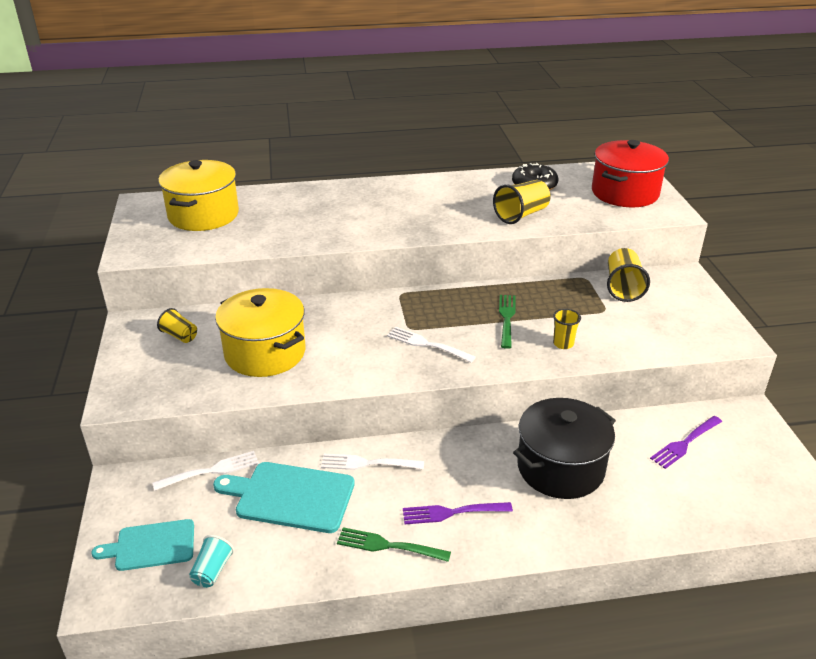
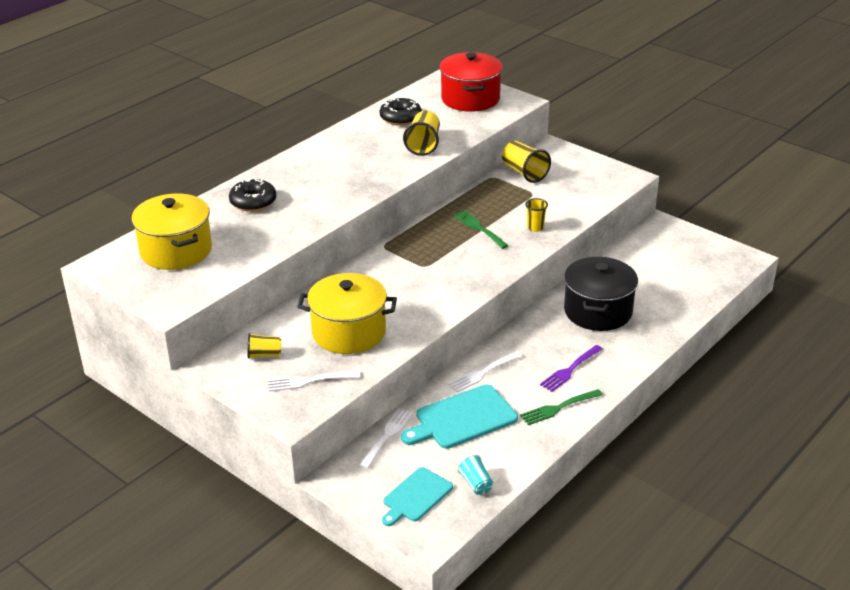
camera: 40 degrees left, 0 degrees up
(313, 203) = (253, 202): none -> black donut
(428, 344) = (452, 270): white fork -> white fork (310, 381)
(685, 443) = (646, 260): purple fork -> none

